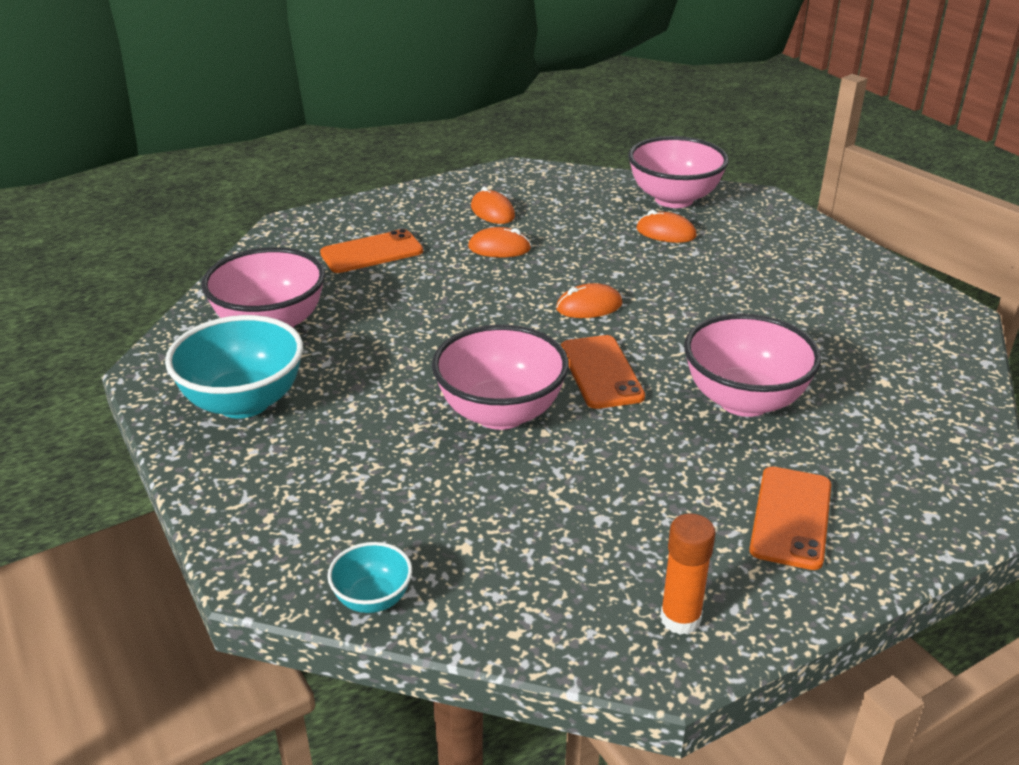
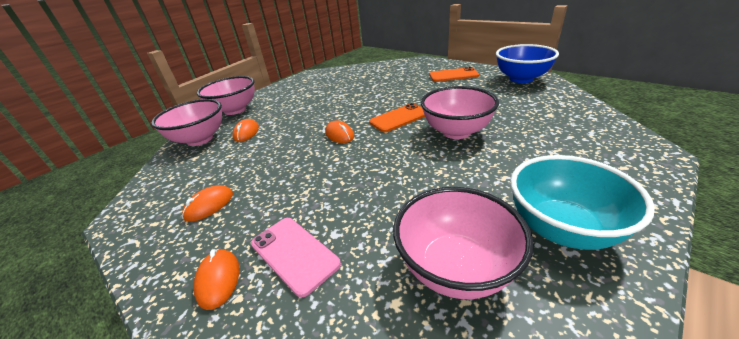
camera: 105 degrees left, 0 degrees up
(372, 252) = (294, 253): orange phone -> pink phone
(372, 599) = (609, 122): turquoise bowl -> none
(499, 248) = (274, 183): orange mouse -> orange mouse (218, 279)
(680, 619) = (521, 79): orange glue stick -> blue bowl
(744, 400) = (394, 91): pink bowl -> pink bowl (235, 110)

